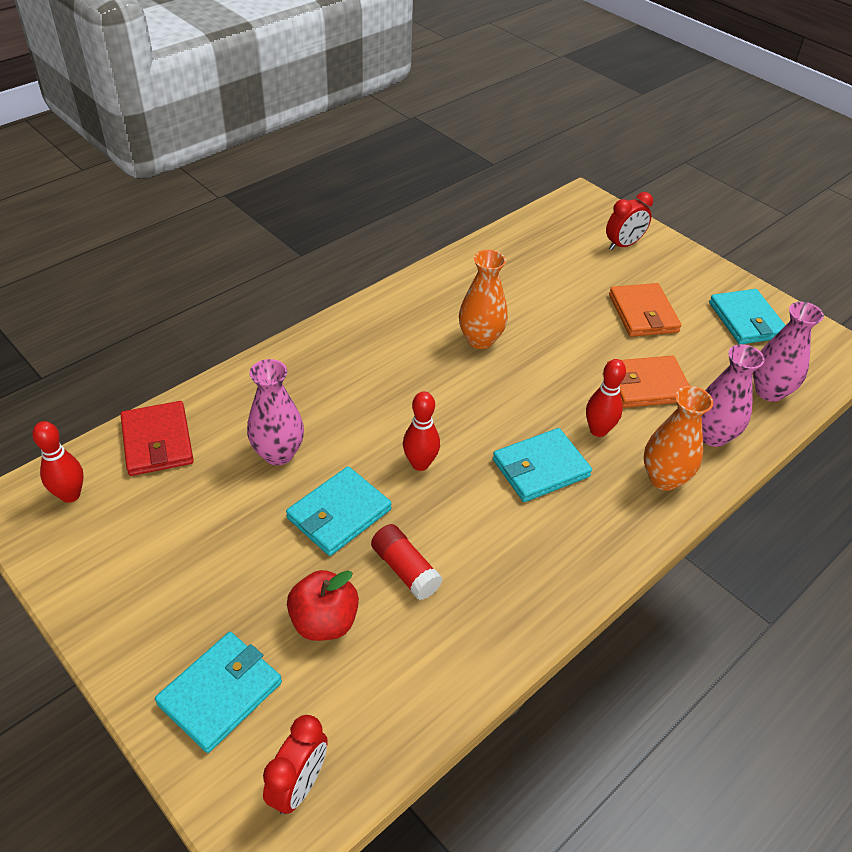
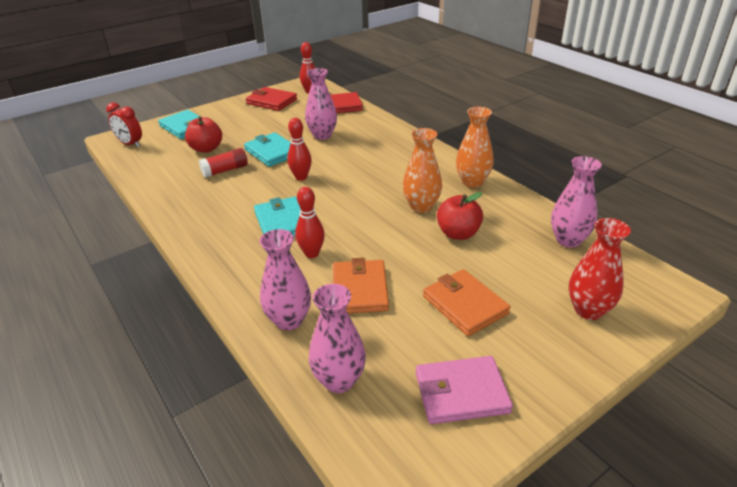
camera: 100 degrees right, 10 degrees down
(109, 554) = (272, 101): none -> red wallet
(524, 242) = (568, 240): none -> pink vase
(530, 313) = (458, 233): none -> red apple
(623, 245) = (588, 310): red clock -> red vase
(643, 313) = (465, 305): orange wallet -> orange wallet turned 60 degrees clockwise
(664, 478) = (252, 280): orange vase -> orange vase (472, 182)
(746, 320) = (461, 393): turquoise wallet -> pink wallet

